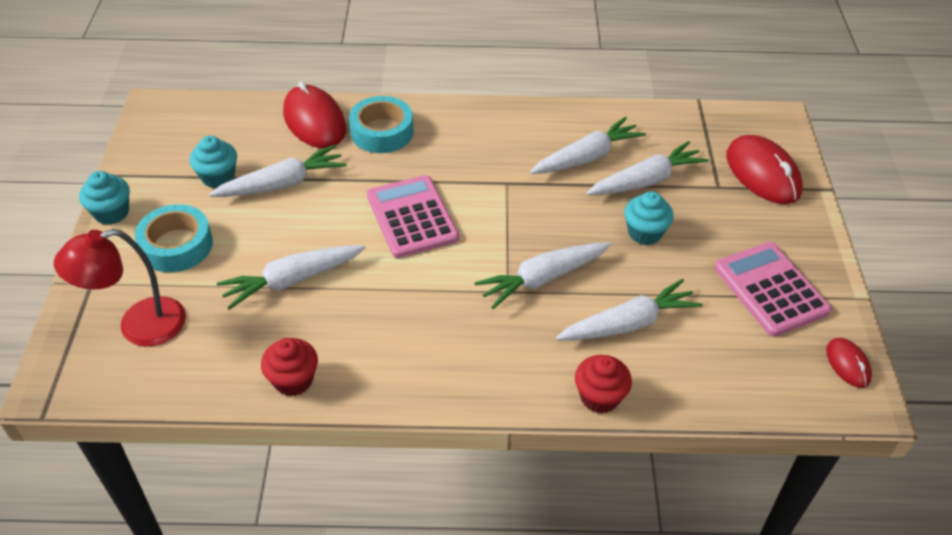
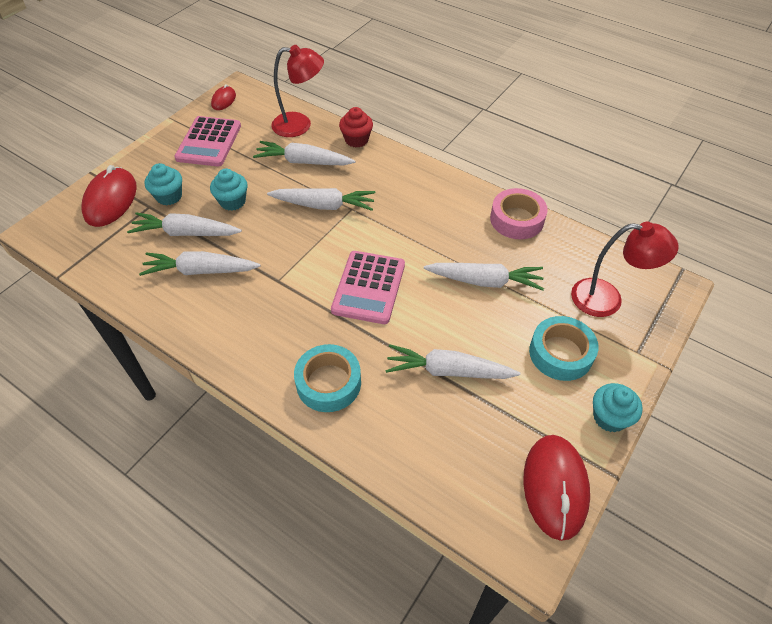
camera: 145 degrees left, 5 degrees up
(218, 177) = (500, 409): turquoise cupcake -> turquoise cupcake (169, 196)
(293, 380) = (516, 219): red cupcake -> pink tape
(314, 121) = (378, 431): red mouse -> red mouse (555, 487)
(699, 379) = (300, 125): none -> red lamp

